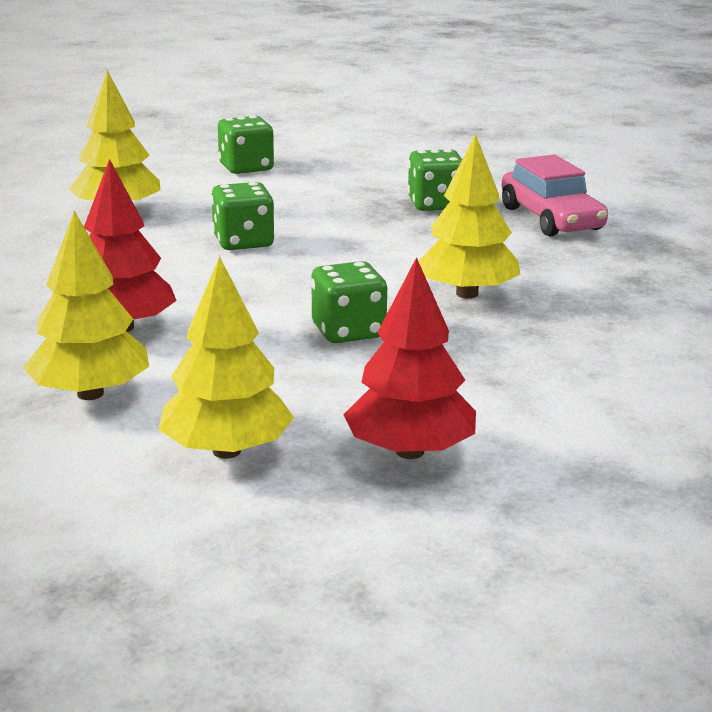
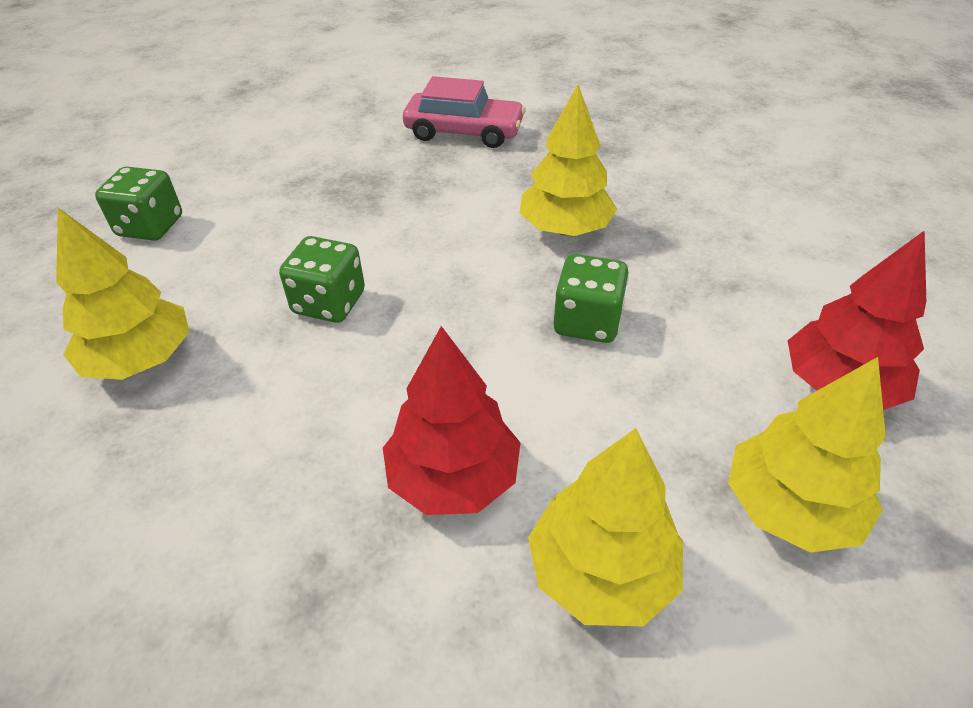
camera: 55 degrees left, 20 degrees up
(435, 204) = (374, 167): green dice -> none

